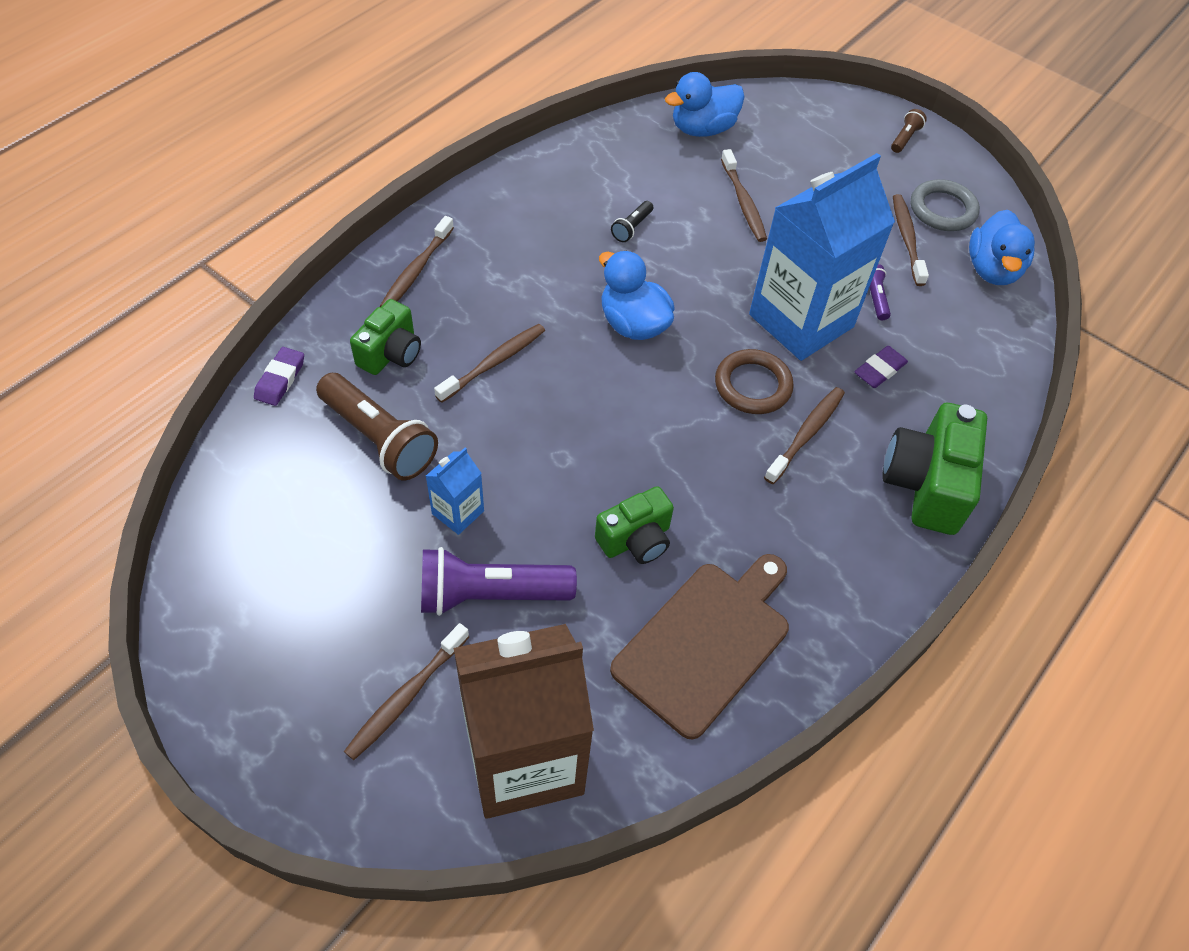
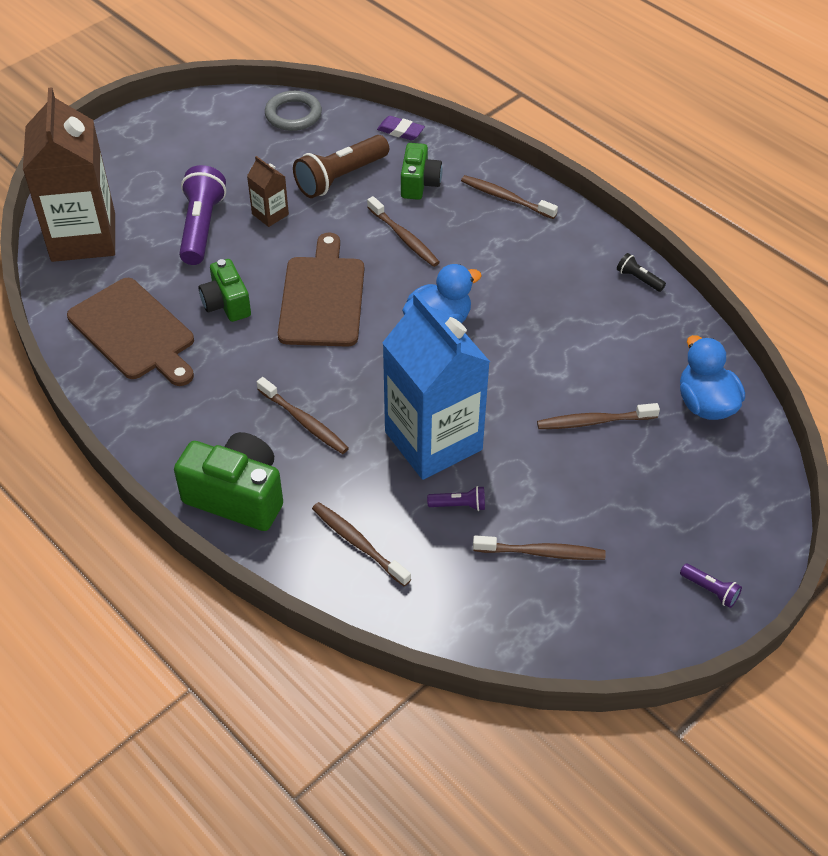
camera: 100 degrees right, 5 degrees down
(391, 353) = (419, 184): green camera -> green camera turned 120 degrees counterclockwise
(406, 697) = (140, 188): brown toothbrush -> brown toothbrush (358, 543)
(458, 512) = (270, 214): blue carton -> brown carton
(608, 437) = (322, 297): none -> brown cutting board
(632, 228) = (556, 334): black flashlight -> black flashlight (638, 279)
(753, 385) = (361, 393): brown ring -> none
(879, 370) = (368, 490): purple eraser -> none
(905, 138) = (710, 590): brown flashlight -> purple flashlight
(942, 210) = (588, 599): grey ring -> grey ring (293, 115)
(992, 270) = (494, 623): blue duck -> none

